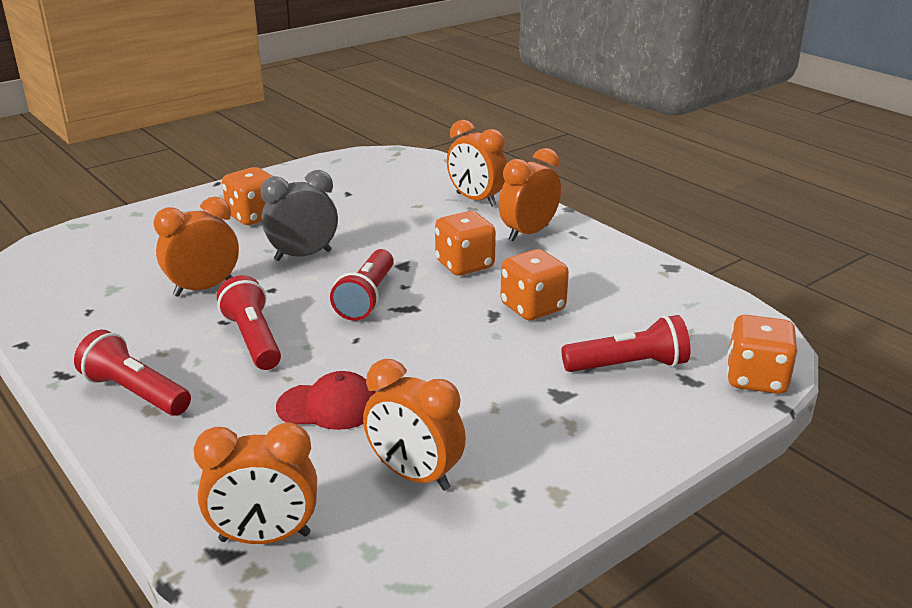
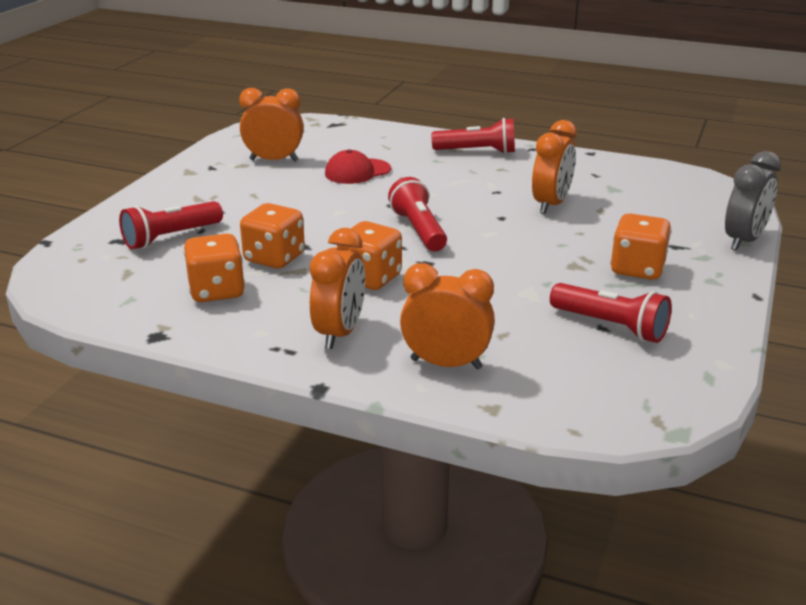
camera: 150 degrees right, 0 degrees up
(253, 339) = (457, 187): red flashlight -> red flashlight (611, 326)
(265, 537) = (323, 130): orange clock -> none
(303, 255) = (524, 247): grey clock -> grey clock (743, 241)
(756, 379) = (65, 253): orange dice -> orange dice (217, 291)

